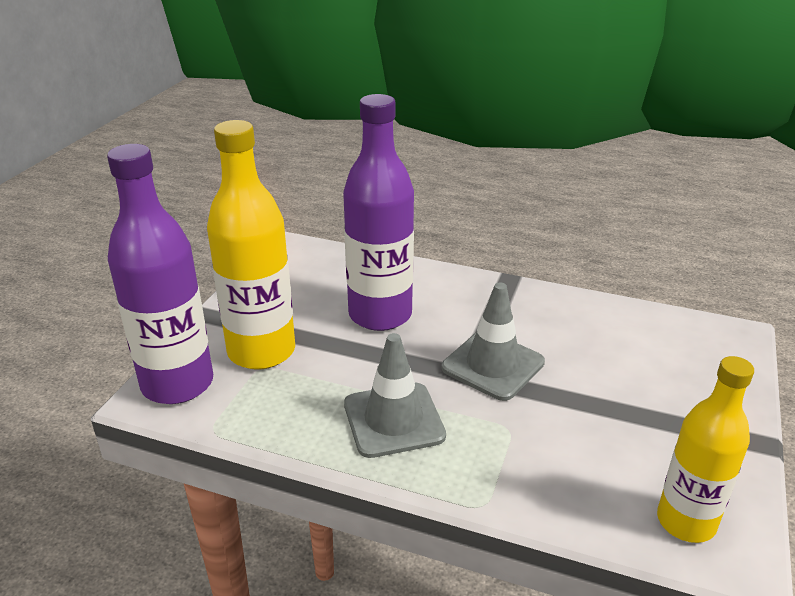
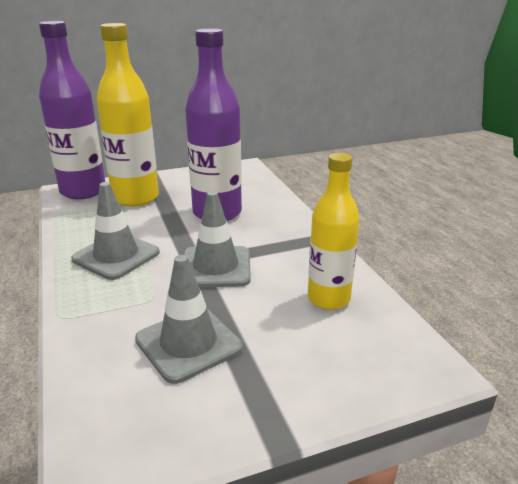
camera: 50 degrees right, 5 degrees down
(608, 436) = (188, 343): none -> grey traffic cone
(686, 522) = (118, 420): yellow bottle -> yellow bottle (328, 299)

